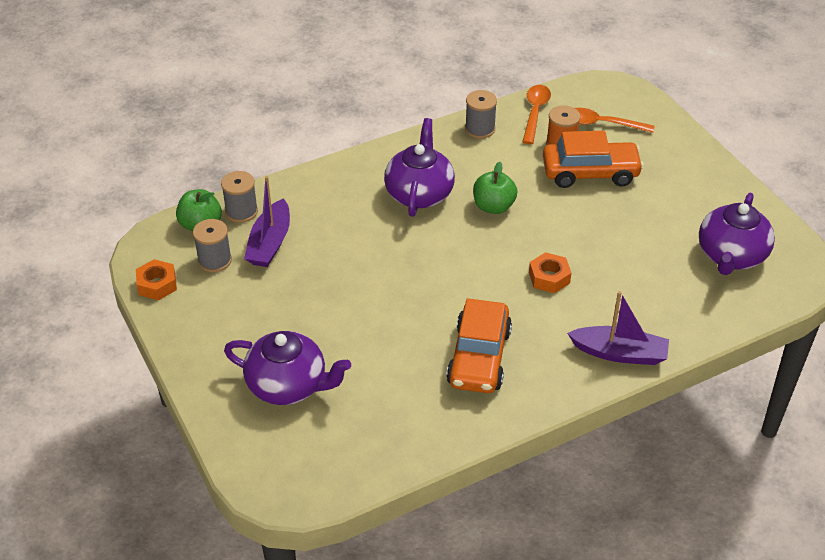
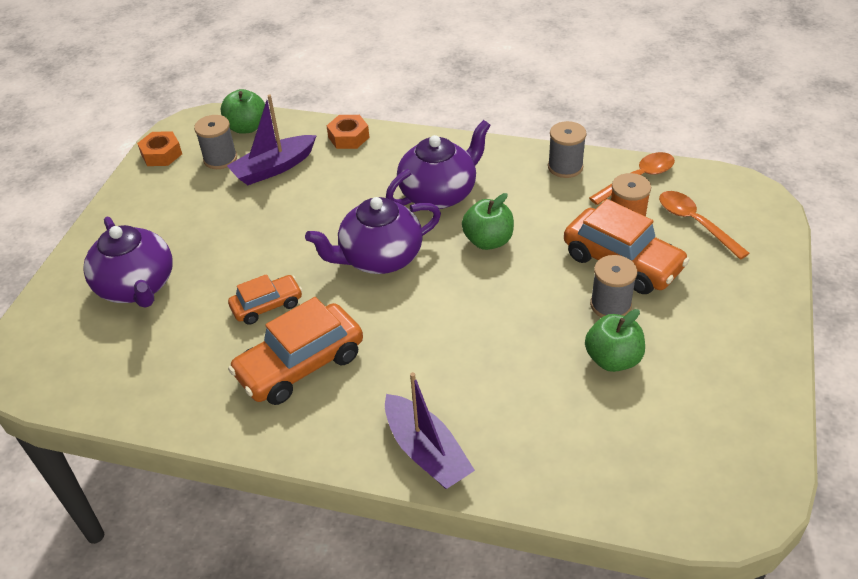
camera: 45 degrees right, 0 degrees up
(241, 211) = (287, 133): grey spool -> grey spool (610, 305)
(404, 337) = (267, 305): none -> orange car
(549, 277) = (455, 335): orange nut -> orange nut (348, 137)
(654, 234) = (613, 359): none -> green apple
(731, 256) = (672, 434): purple teapot -> purple teapot (379, 258)

